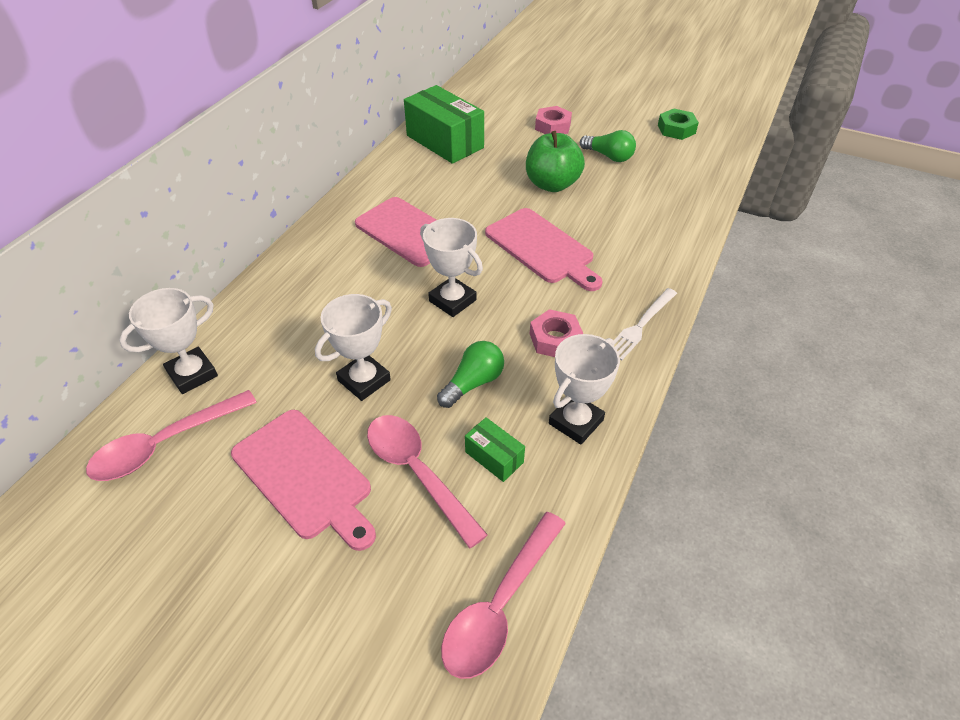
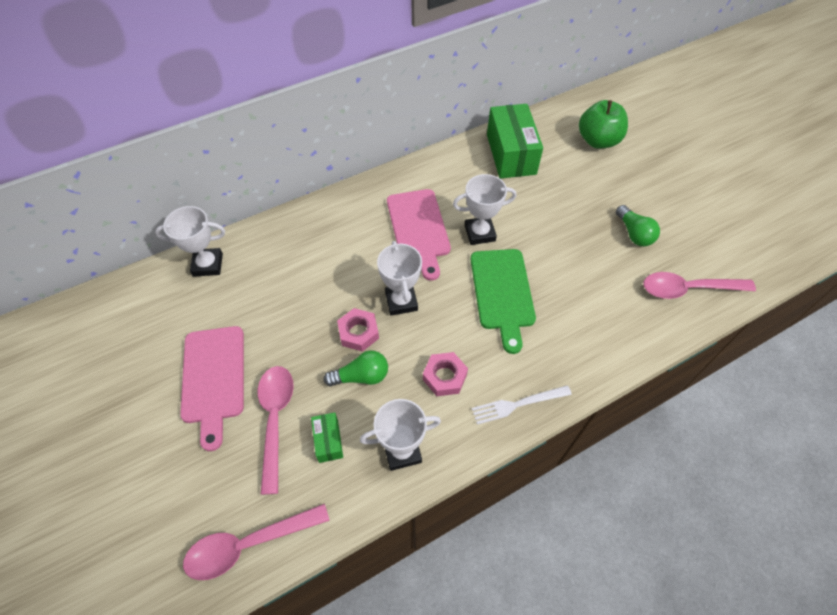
camera: 35 degrees right, 10 degrees up
(165, 444) = (161, 306): pink spoon -> pink spoon (688, 289)
(364, 380) = (297, 331): white trophy -> white trophy (479, 233)
(542, 248) = (502, 293): pink cutting board -> green cutting board
(552, 184) = (561, 237): green apple -> green apple (598, 141)
(553, 126) = (612, 180): pink nut -> pink nut (358, 332)
(676, 129) = (723, 235): green nut -> none

